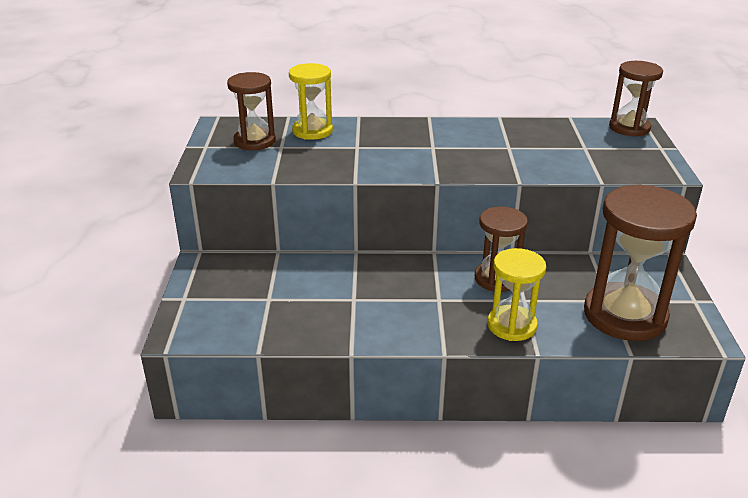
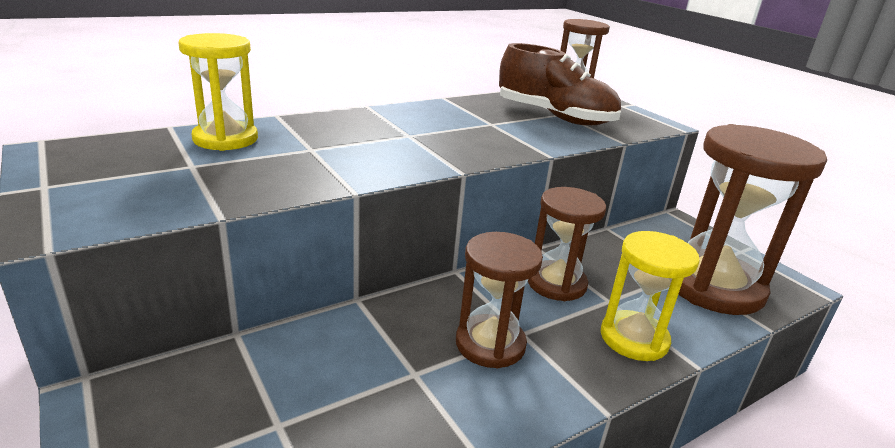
camera: 35 degrees left, 5 degrees down
(254, 141) = (138, 165): brown hourglass -> brown hourglass (490, 344)
(573, 149) = (554, 117): none -> brown shoe

